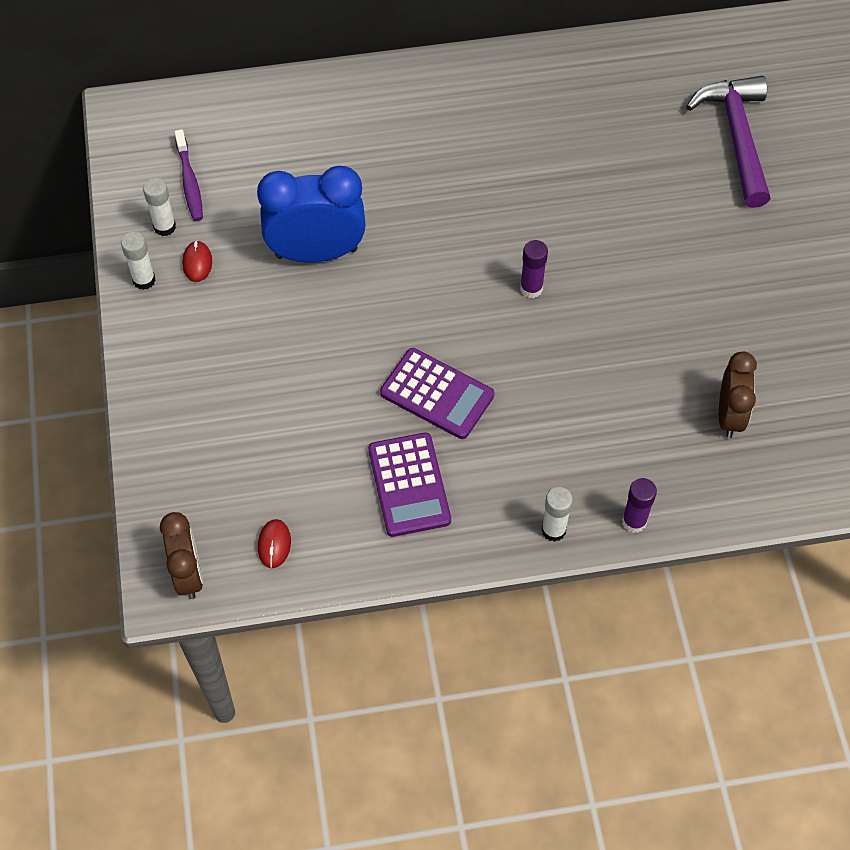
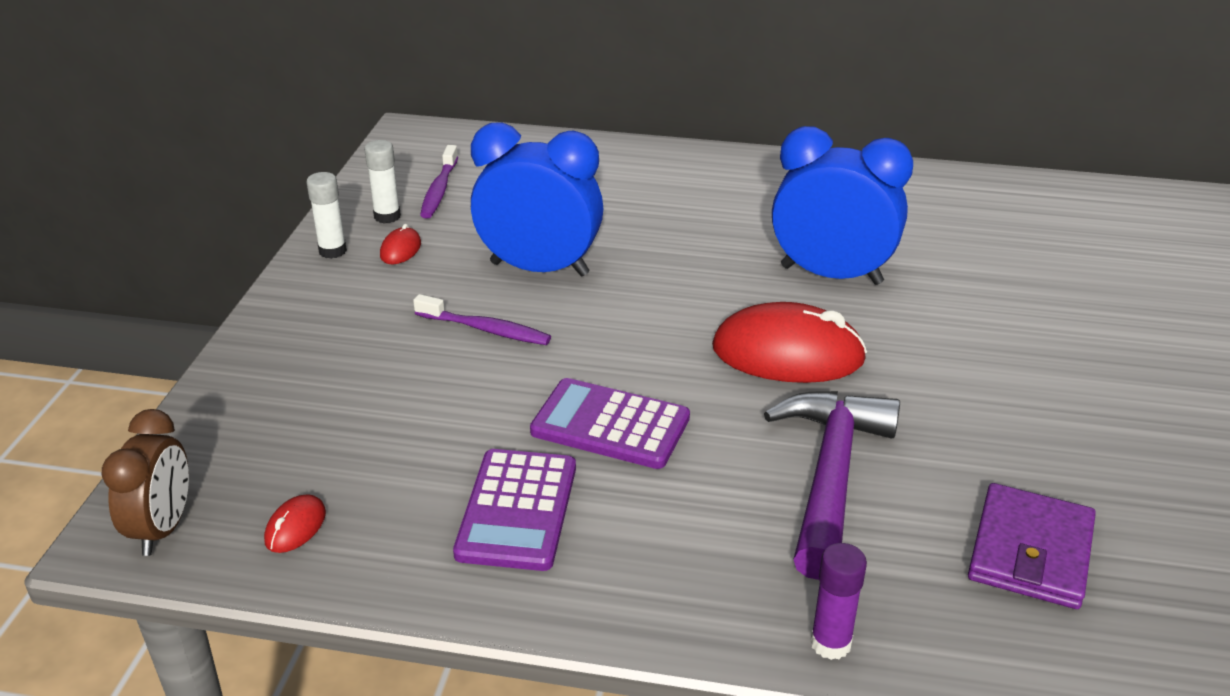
camera: 20 degrees right, 25 degrees down
(308, 329) = (486, 329): none -> purple toothbrush
(437, 394) = (610, 425): purple calculator -> purple calculator turned 150 degrees clockwise
(531, 288) = (788, 353): purple glue stick -> red mouse
(535, 195) = (831, 275): none -> blue clock
(553, 530) = (698, 619): white glue stick -> none
(729, 416) = (1030, 551): brown clock -> purple wallet
(736, 137) = (1117, 276): purple hammer -> purple hammer (830, 475)

